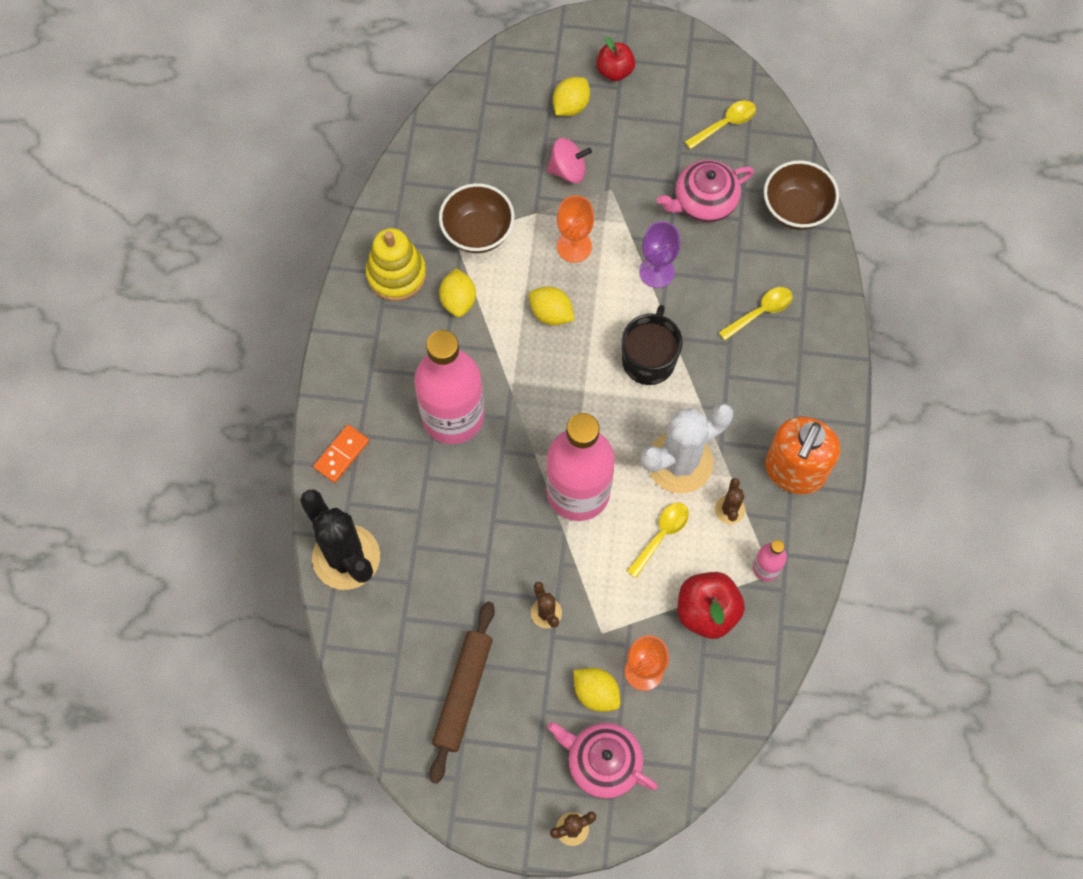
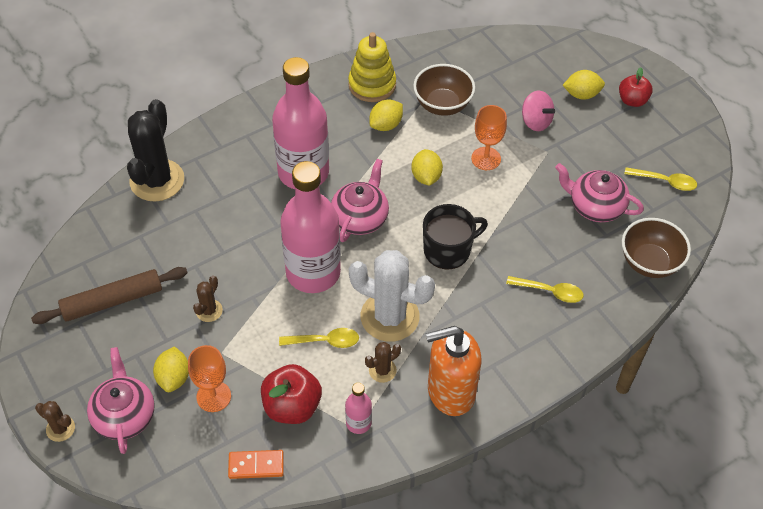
camera: 50 degrees right, 15 degrees down
(341, 454) = (225, 135): orange domino -> orange domino (256, 465)
(550, 406) = (360, 218): none -> pink teapot
(657, 272) = (516, 213): purple goblet -> none

